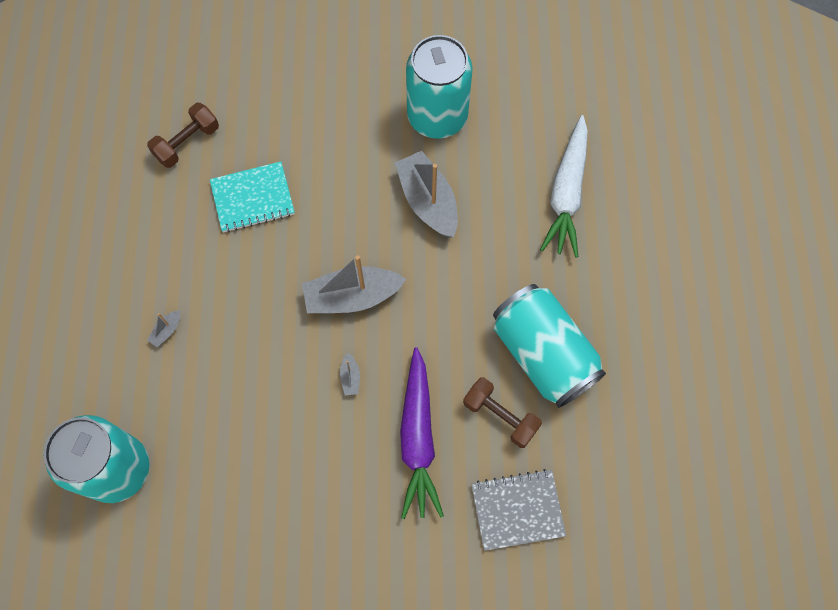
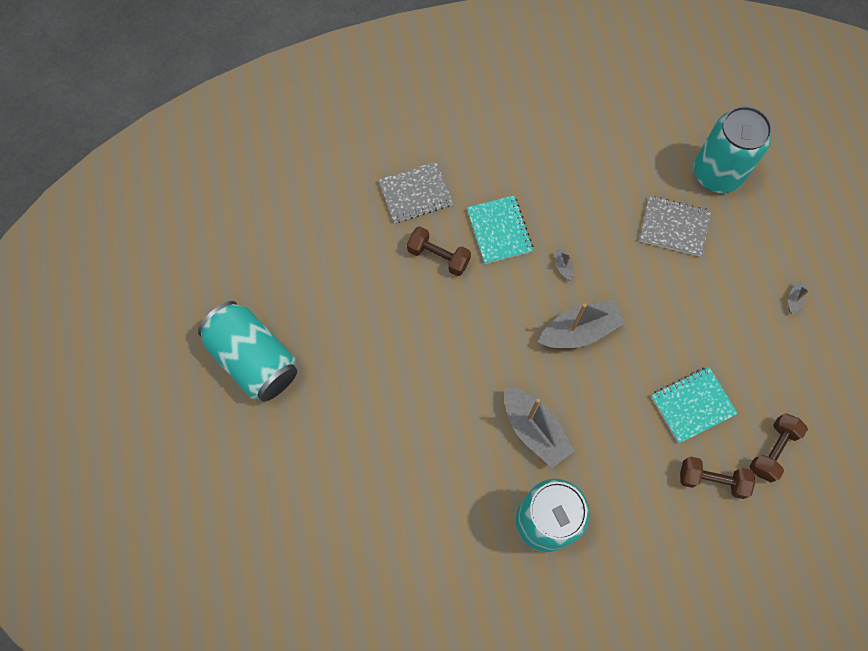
camera: 170 degrees right, 0 degrees up
(167, 331) = (721, 278): grey boat -> grey boat (794, 299)
(199, 404) = (674, 227): none -> grey notebook
(259, 126) = (712, 480): none -> brown dumbbell
(418, 438) = (499, 230): purple carrot -> turquoise notebook
(543, 354) = (411, 310): turquoise can -> turquoise can (254, 359)
(567, 193) = (408, 461): white carrot -> none

